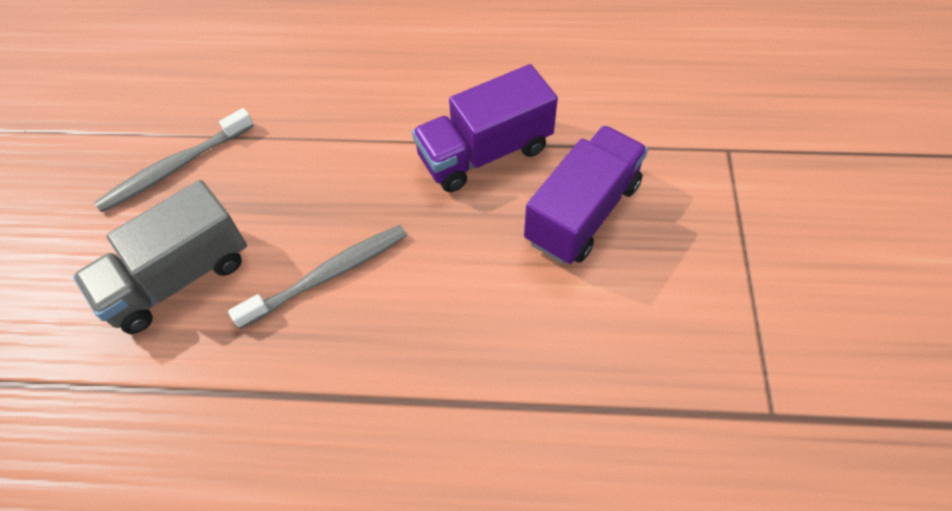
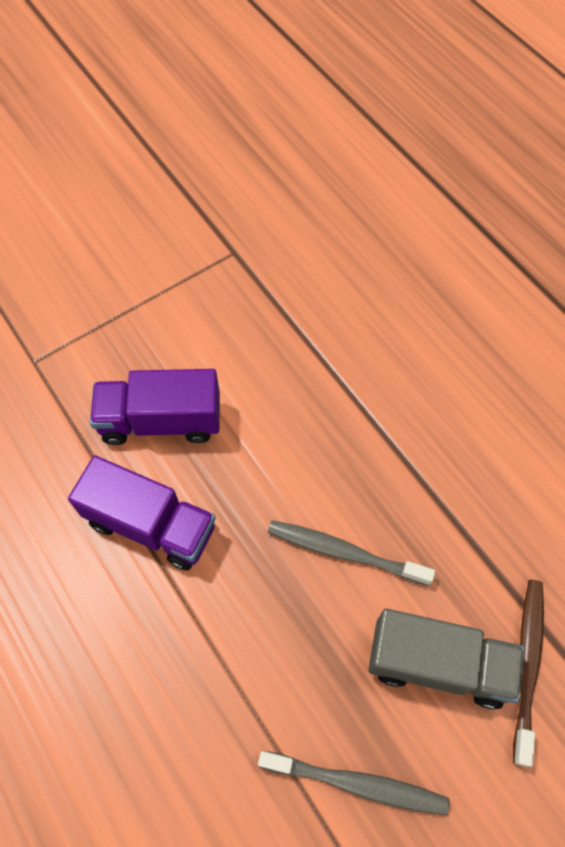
camera: 130 degrees left, 5 degrees up
(102, 346) = (527, 664): none -> brown toothbrush

